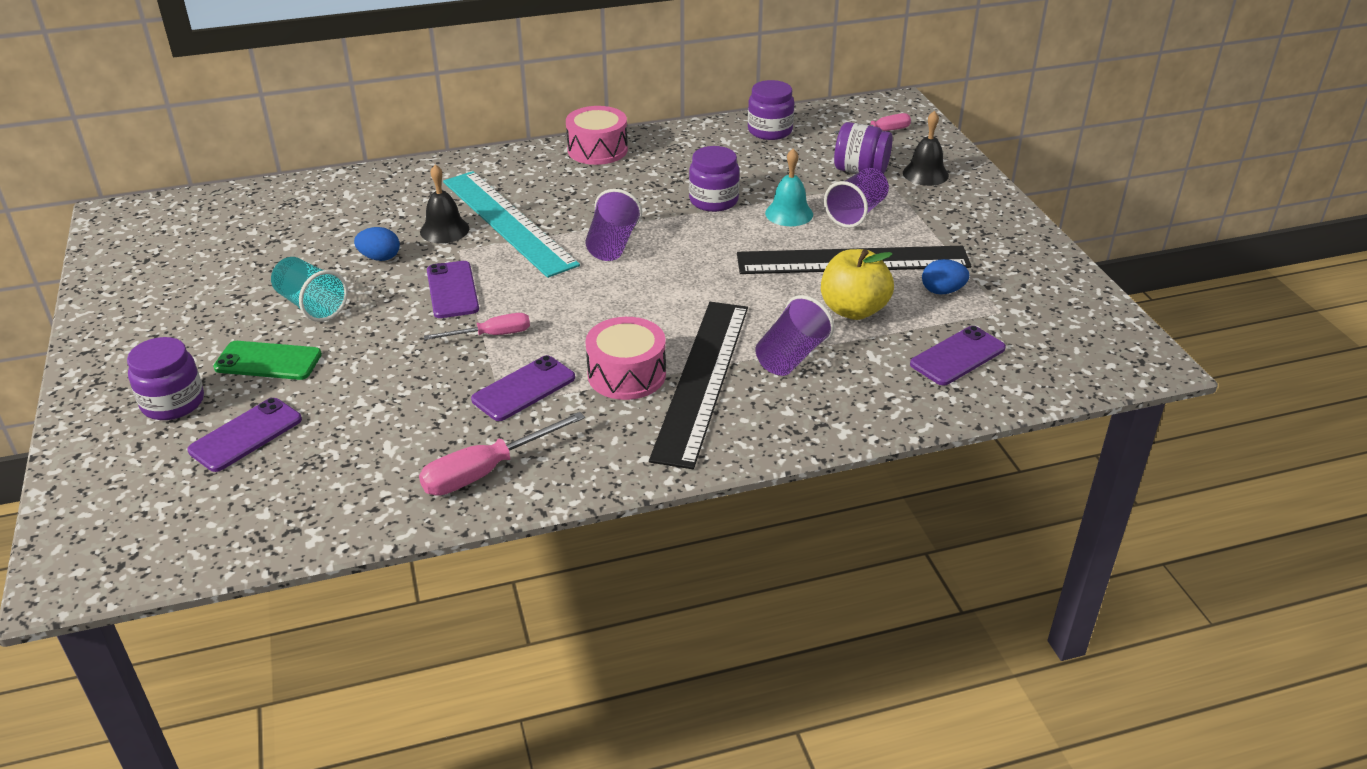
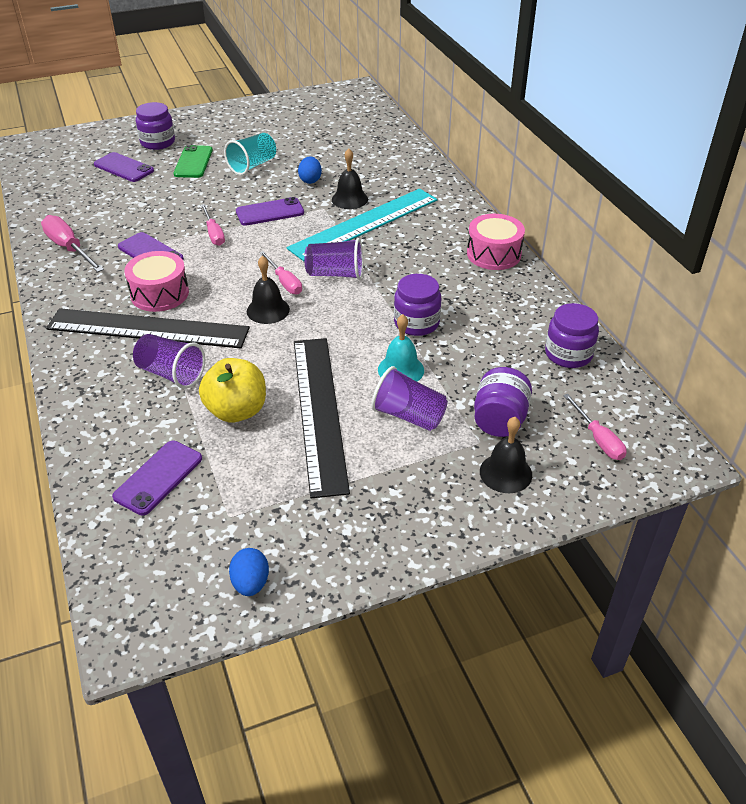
camera: 85 degrees right, 5 degrees up
(621, 279) = (284, 282): none -> pink screwdriver
(676, 291) = (268, 310): none -> black bell
(942, 291) = (266, 473): blue egg -> blue egg (250, 583)
(957, 356) = (158, 477): purple phone -> purple phone turned 75 degrees clockwise

